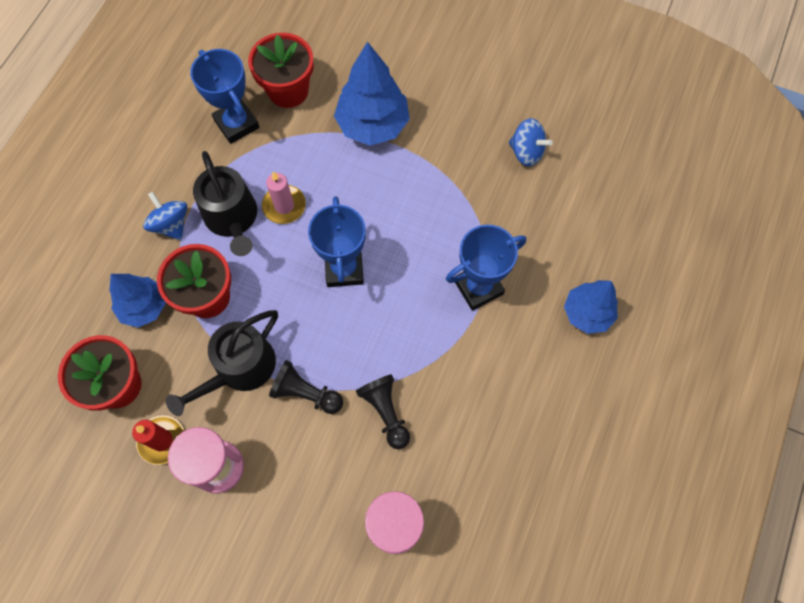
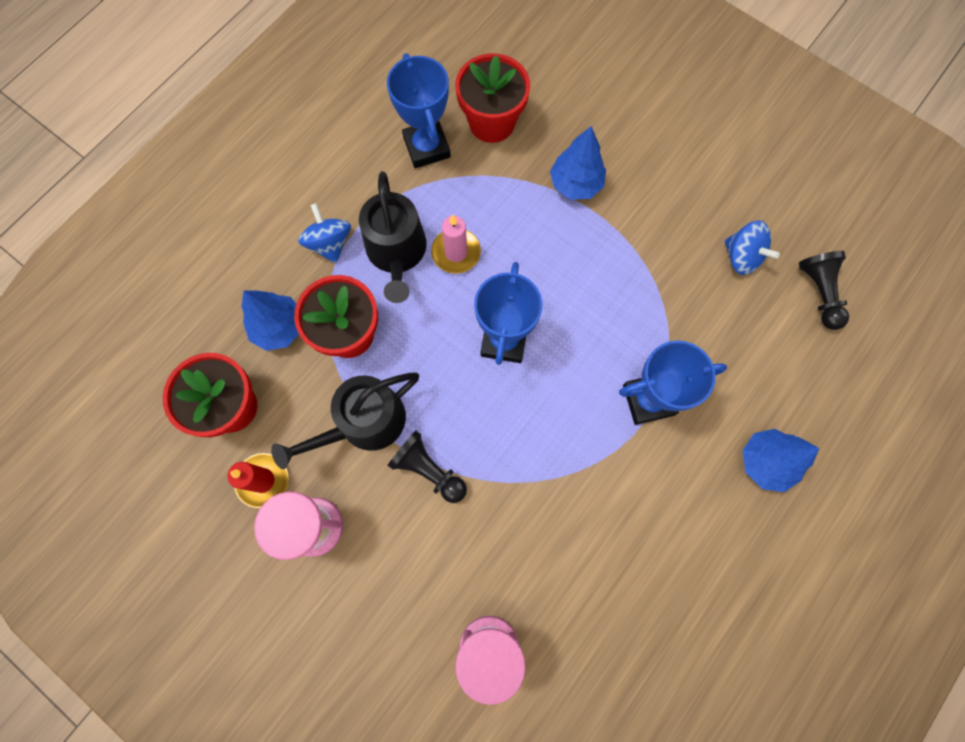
camera: 15 degrees right, 5 degrees up
(373, 125) = (575, 184): blue tree -> blue tree, size x0.66
(386, 412) = (510, 515): black pawn -> black pawn (819, 293)

